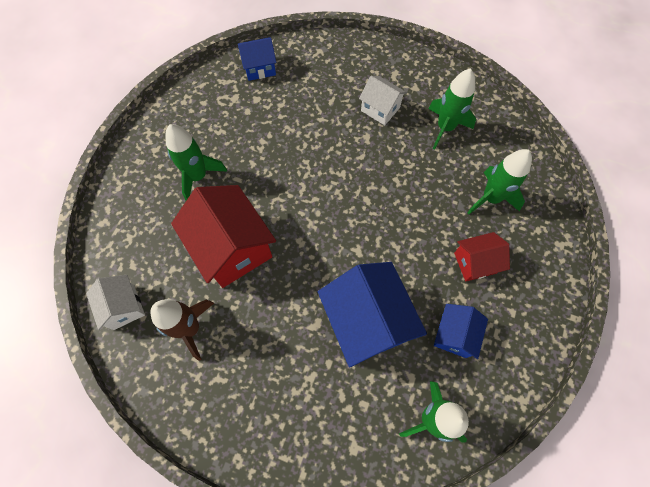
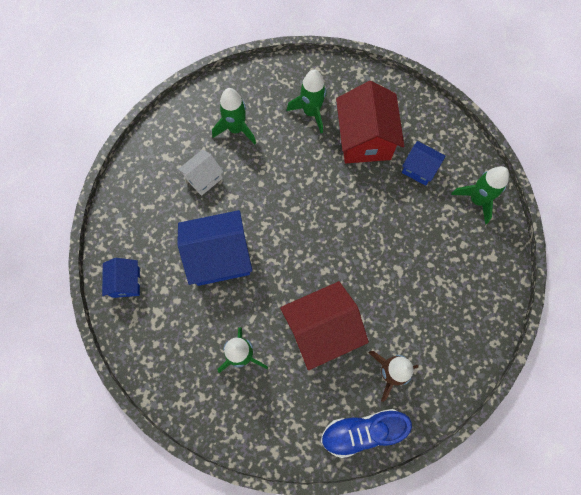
camera: 80 degrees left, 5 degrees up
(124, 307) = (362, 431): white house -> blue shoe
(366, 322) = (401, 230): blue house -> blue house (219, 257)
(475, 263) = (364, 139): red house -> red house, size x1.84

